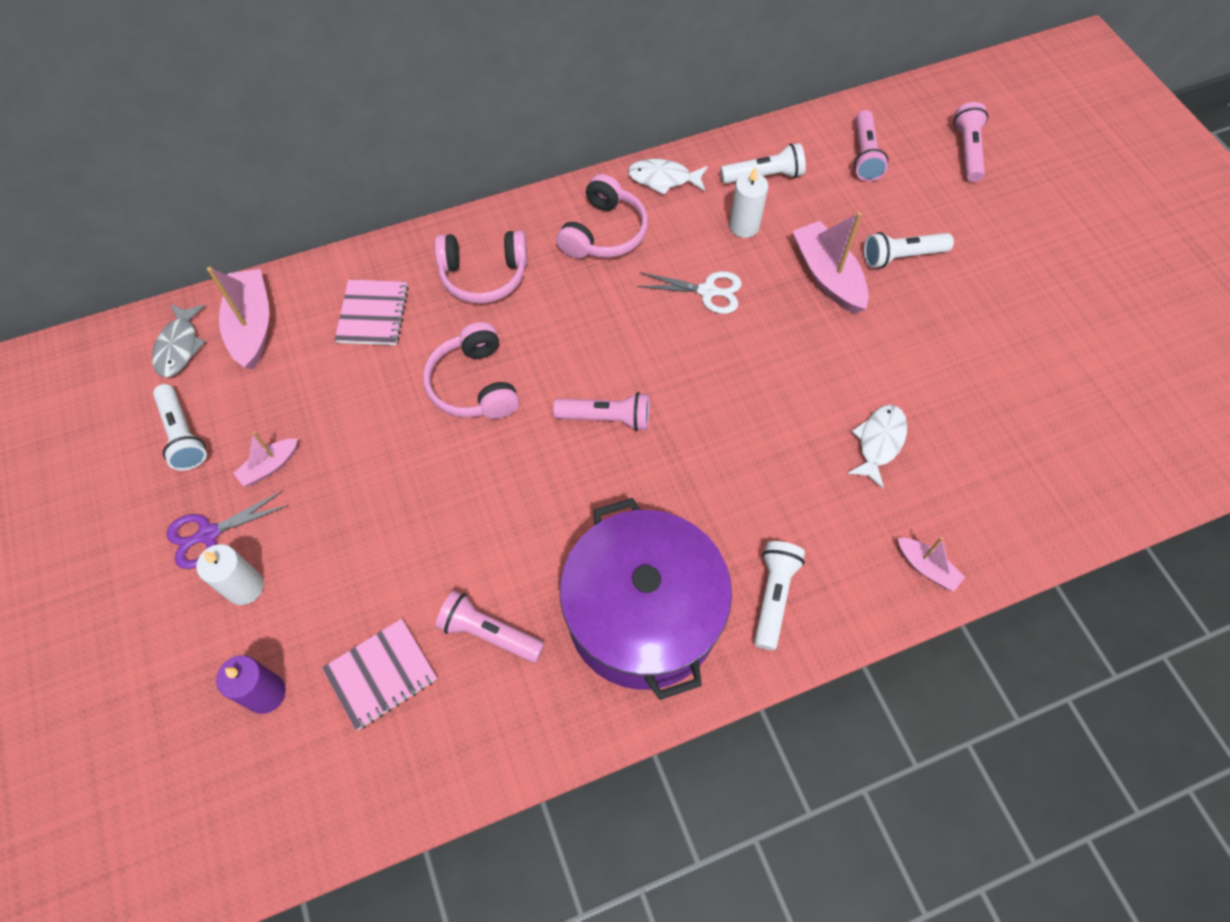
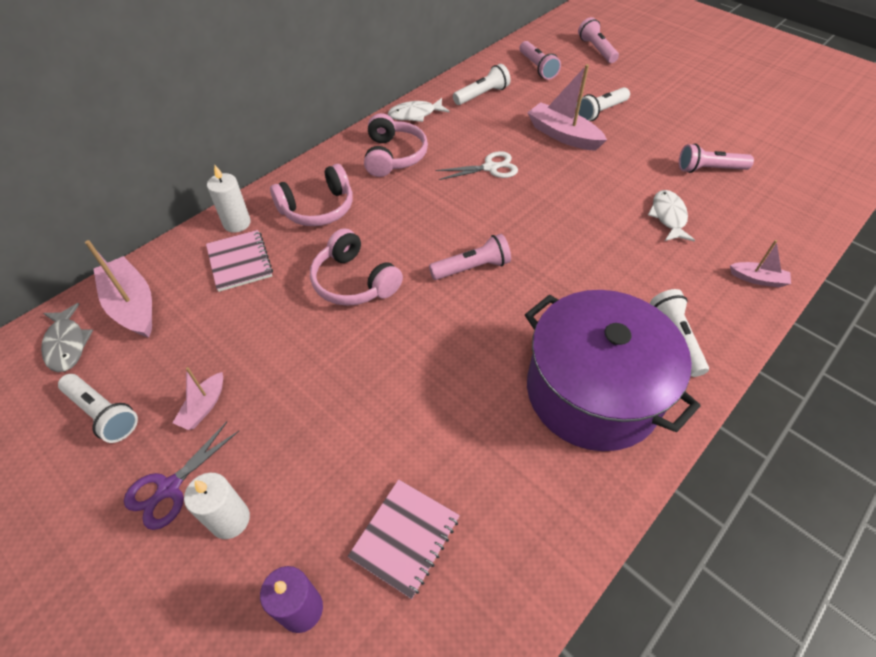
camera: 25 degrees left, 10 degrees down
(489, 633) = (479, 459): pink flashlight -> pink flashlight (709, 169)
(744, 226) = (488, 125): white candle -> white candle (237, 223)

